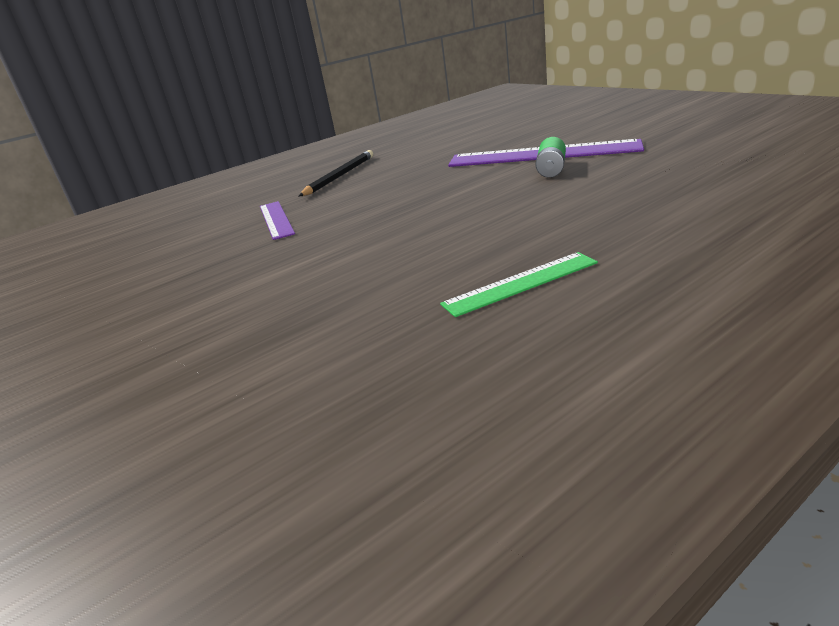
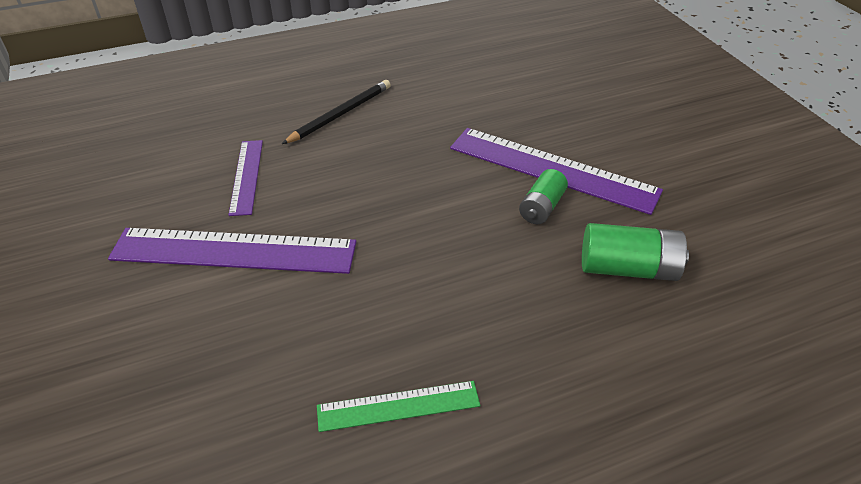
camera: 10 degrees right, 15 degrees up
(291, 253) = (234, 251): none -> purple ruler
(652, 174) = (628, 268): none -> green battery

